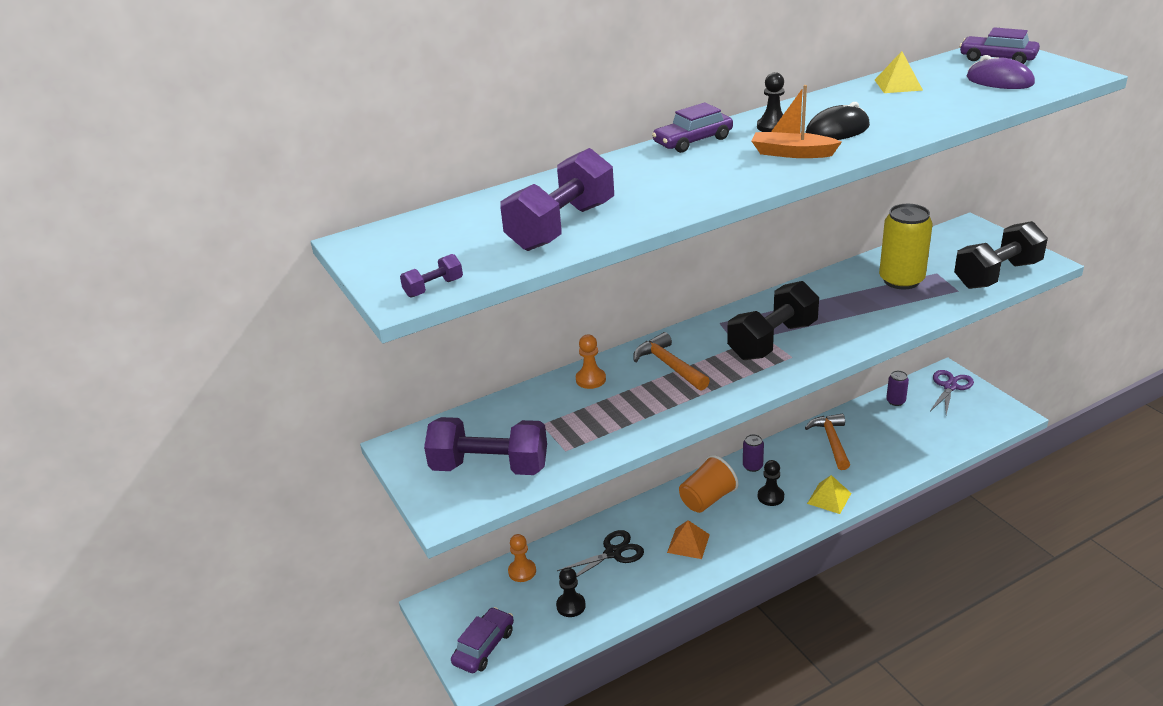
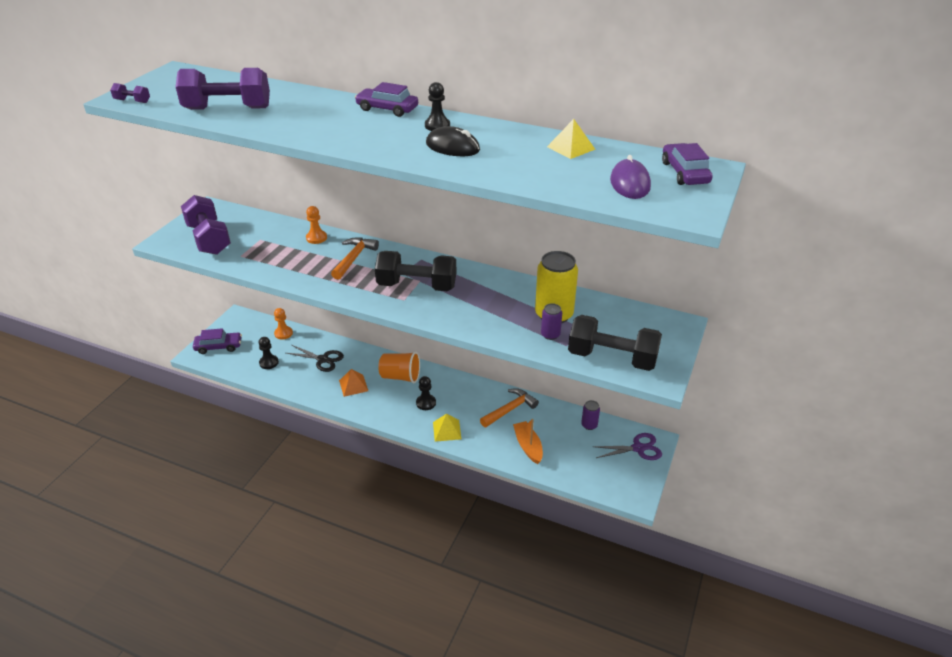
camera: 50 degrees right, 5 degrees up
(752, 466) = (450, 383): purple can -> purple can (550, 335)
(792, 153) = (395, 142): orange boat -> orange boat (528, 446)

